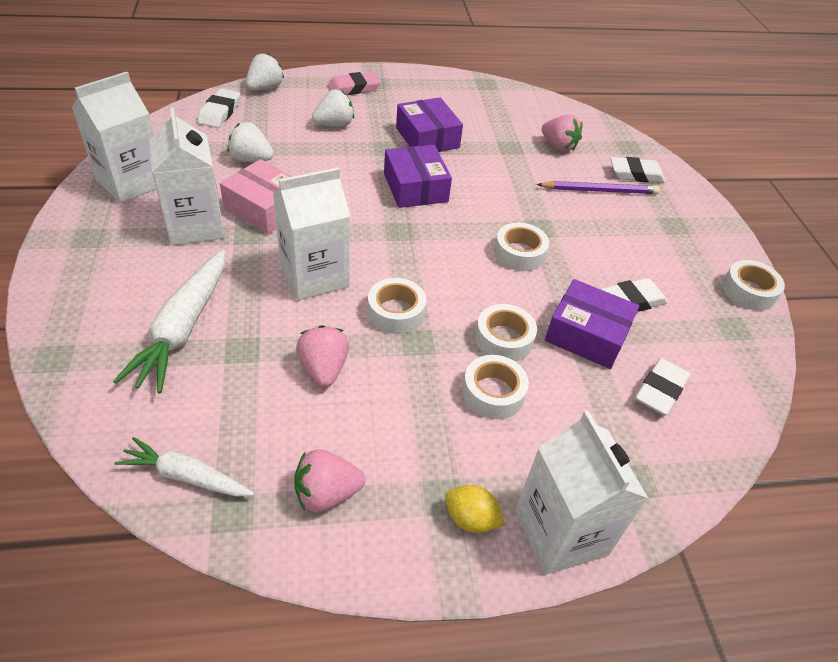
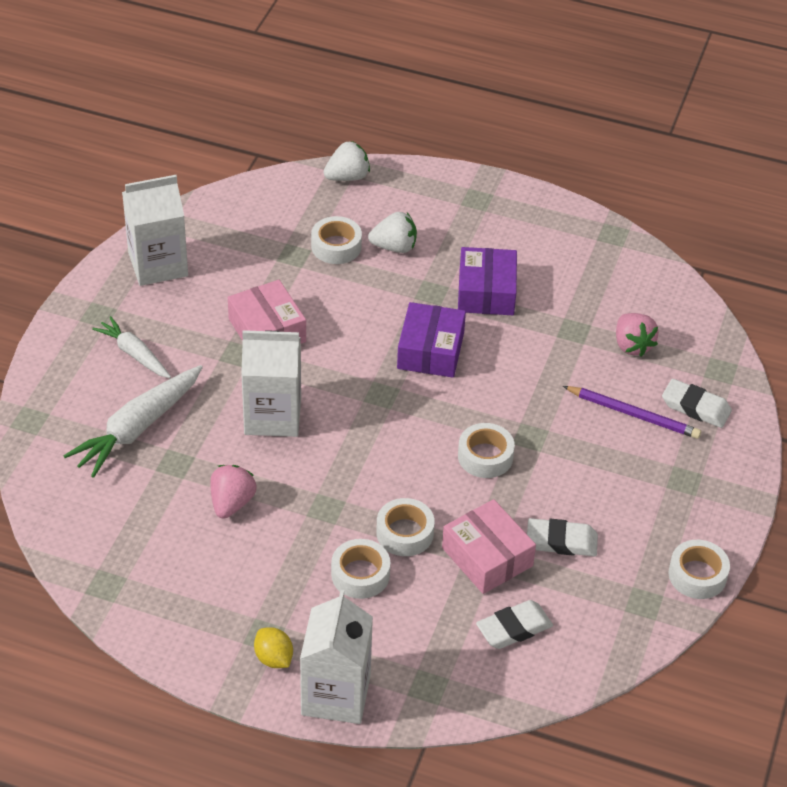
camera: 30 degrees right, 0 degrees up
(186, 476) = (86, 547): white carrot -> white carrot (134, 354)
(195, 225) = (194, 330): white carton -> none
(220, 112) = (283, 199): white eraser -> none
(251, 159) = (283, 268): white strawberry -> none
(326, 493) = (178, 598): pink strawberry -> none
(354, 88) = (447, 201): pink eraser -> none
(396, 312) = (324, 475): white tape -> white tape (336, 246)
(587, 335) = (487, 557): purple box -> pink box

